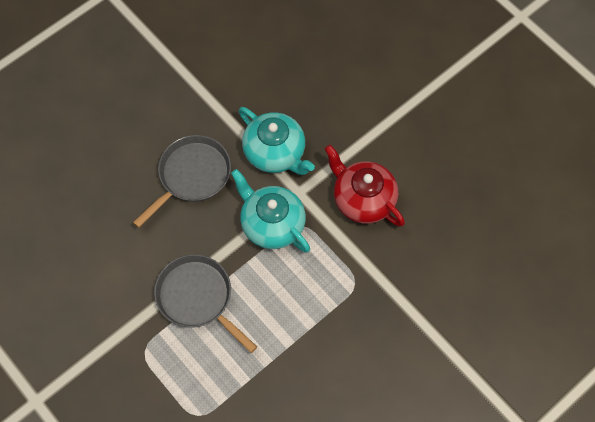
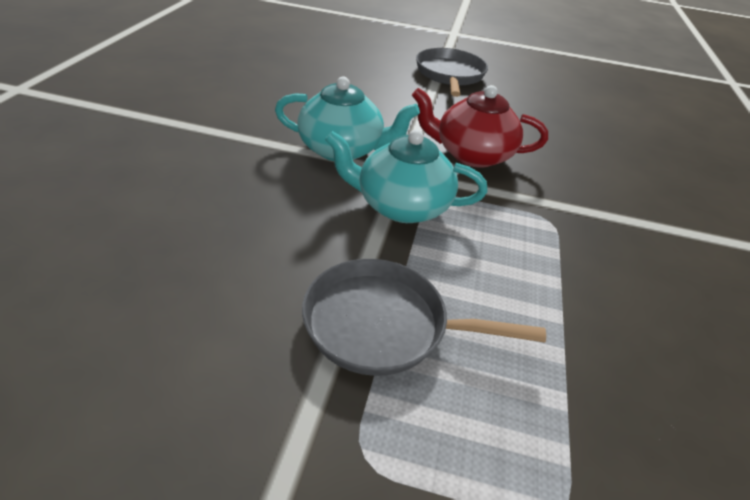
camera: 40 degrees left, 25 degrees down
(192, 176) = (254, 199): grey pan -> grey pan (450, 75)

